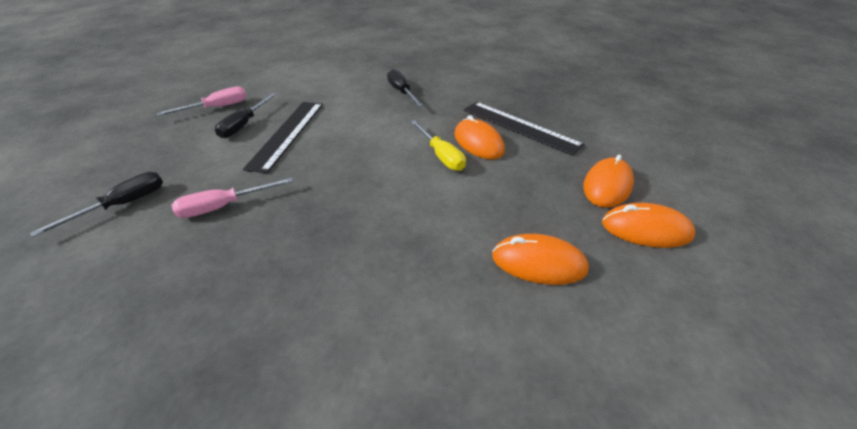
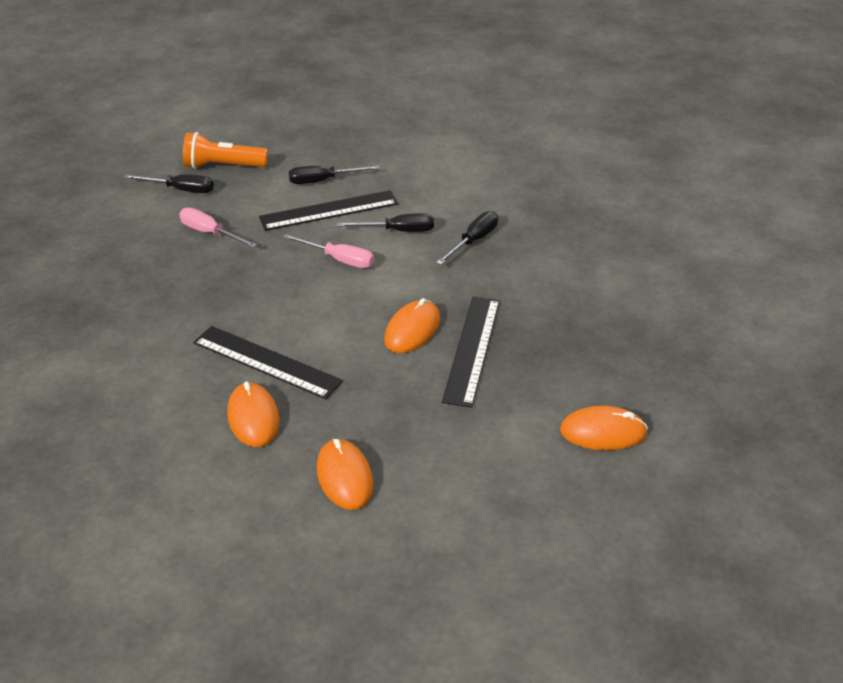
camera: 60 degrees right, 0 degrees up
(133, 167) = (223, 166): none -> orange flashlight
(217, 108) = (337, 151): pink screwdriver -> pink screwdriver (339, 259)
(354, 114) = (398, 231): none -> black screwdriver
(441, 156) = (367, 314): yellow screwdriver -> none
(460, 229) = (267, 362): none -> black ruler
(607, 185) = (401, 439): orange mouse -> orange mouse (603, 432)

